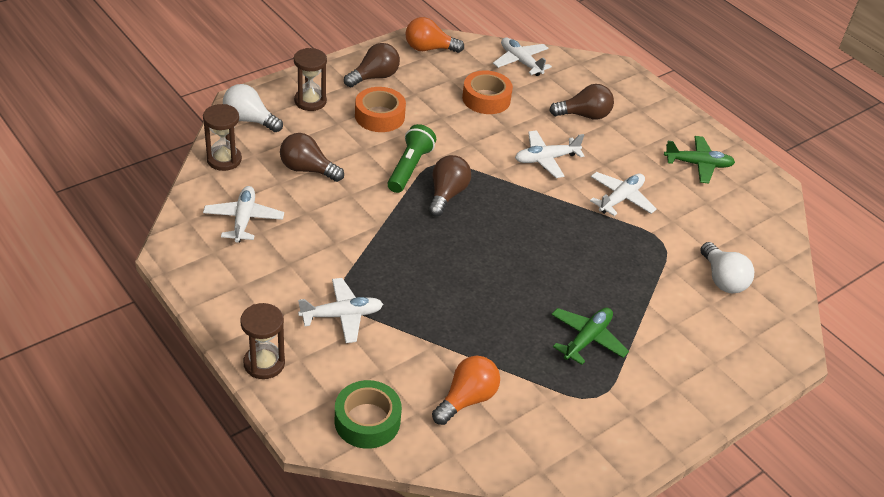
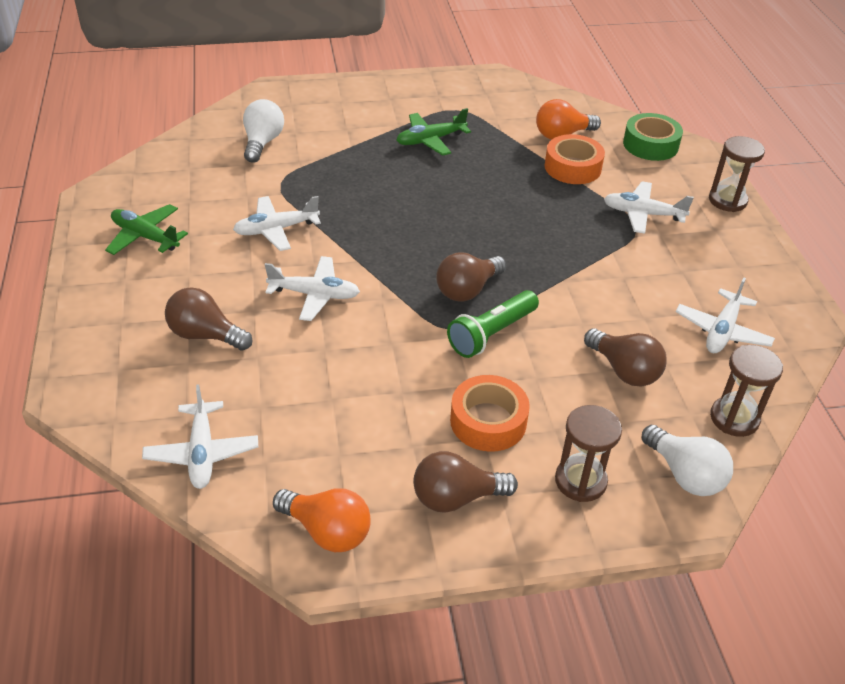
camera: 150 degrees left, 0 degrees up
(486, 99) = (314, 402): orange tape -> orange tape (572, 167)

